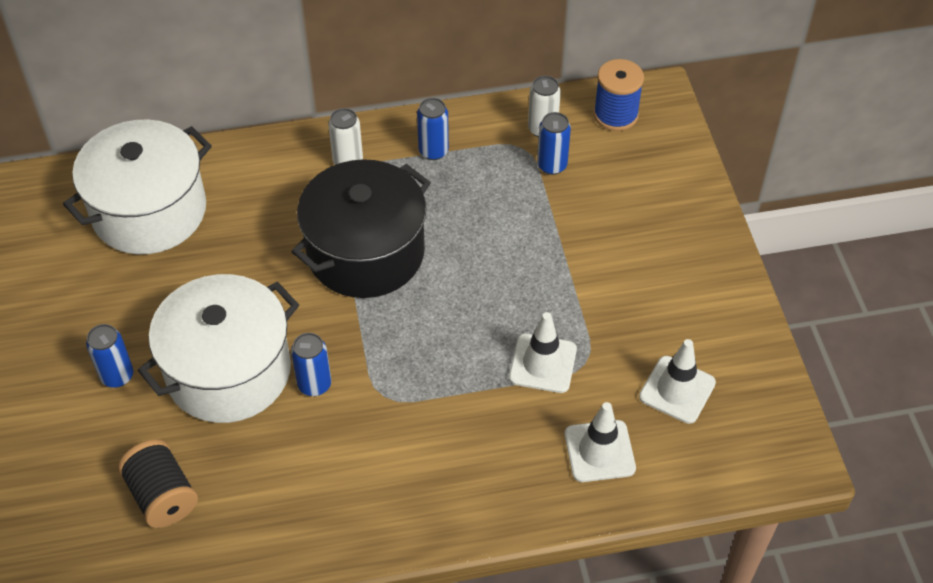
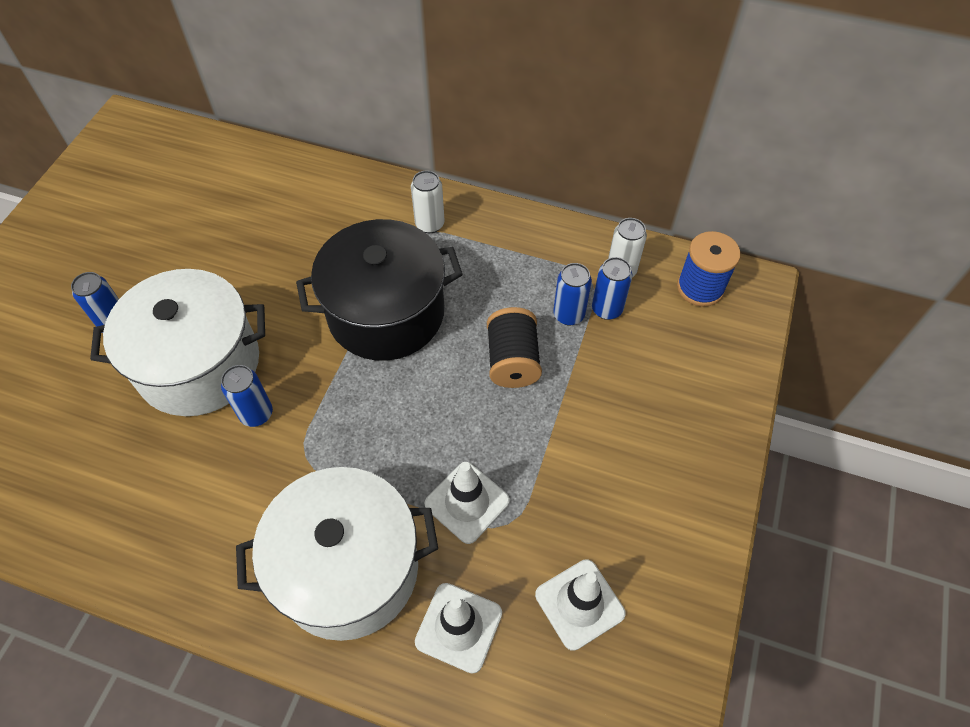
camera: 30 degrees right, 5 degrees up
(149, 211) = (245, 195): white pot -> white pot (348, 568)
(162, 496) = (65, 450): black spool -> black spool (512, 361)
(433, 151) = (508, 247): blue can -> blue can (568, 315)

